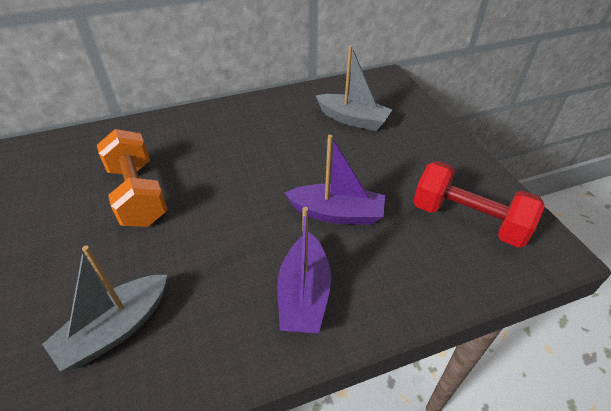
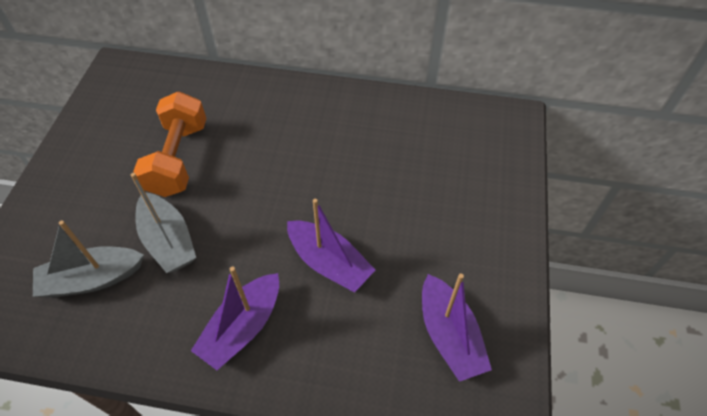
camera: 30 degrees right, 10 degrees up
(353, 119) = (429, 159): grey boat -> grey boat (168, 241)
(468, 220) = (449, 335): red dumbbell -> purple boat

